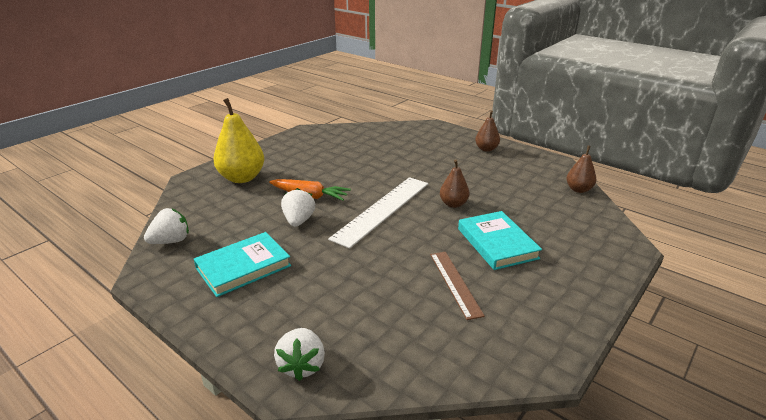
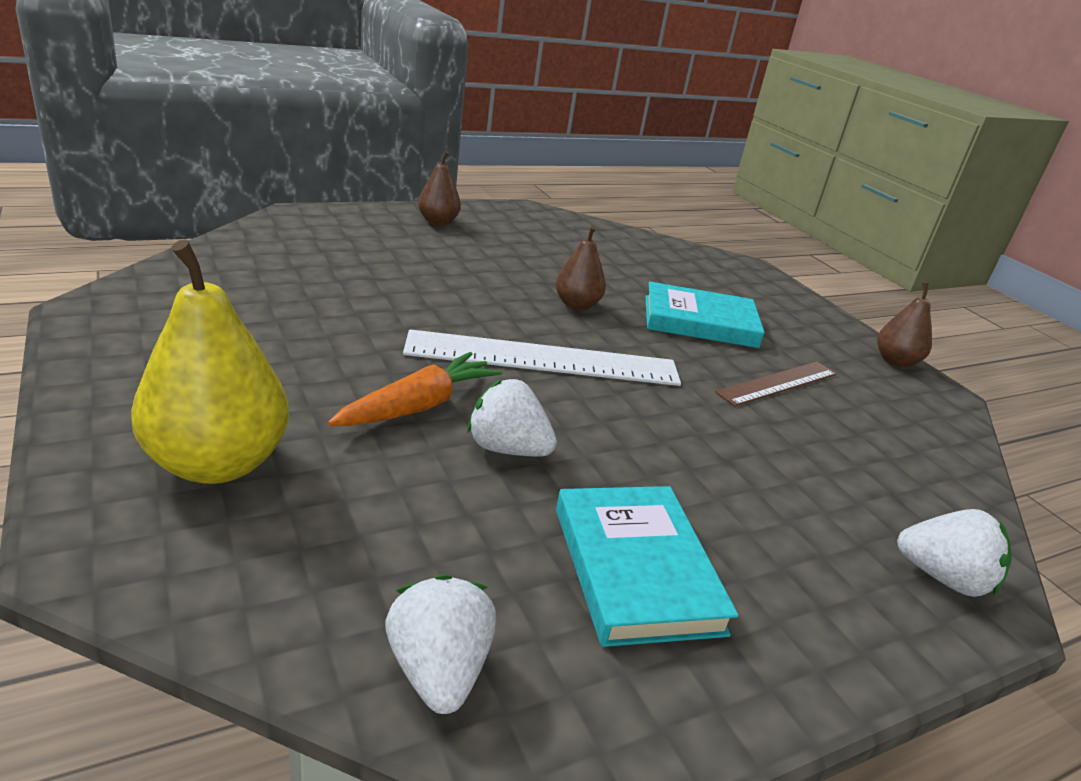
camera: 70 degrees left, 0 degrees up
(382, 210) = (543, 358): white ruler -> white ruler turned 60 degrees counterclockwise
(455, 283) = (777, 383): brown ruler -> brown ruler turned 45 degrees counterclockwise
(578, 189) = (610, 231): brown pear -> brown pear (895, 361)

